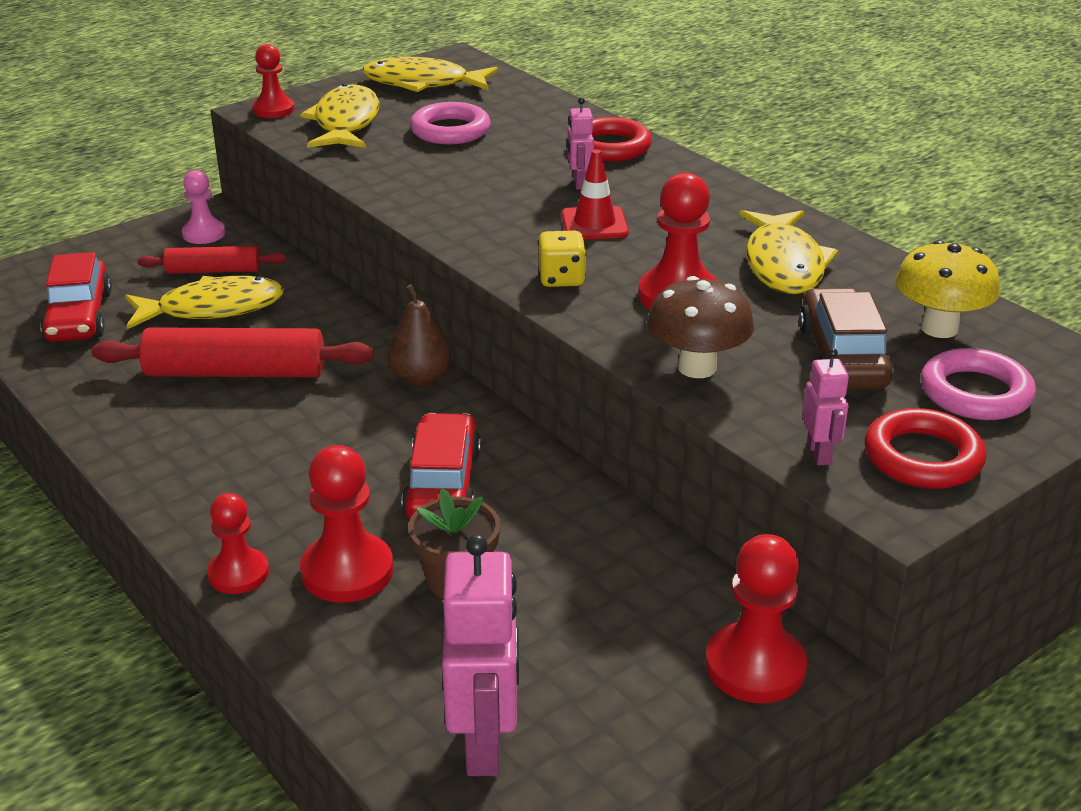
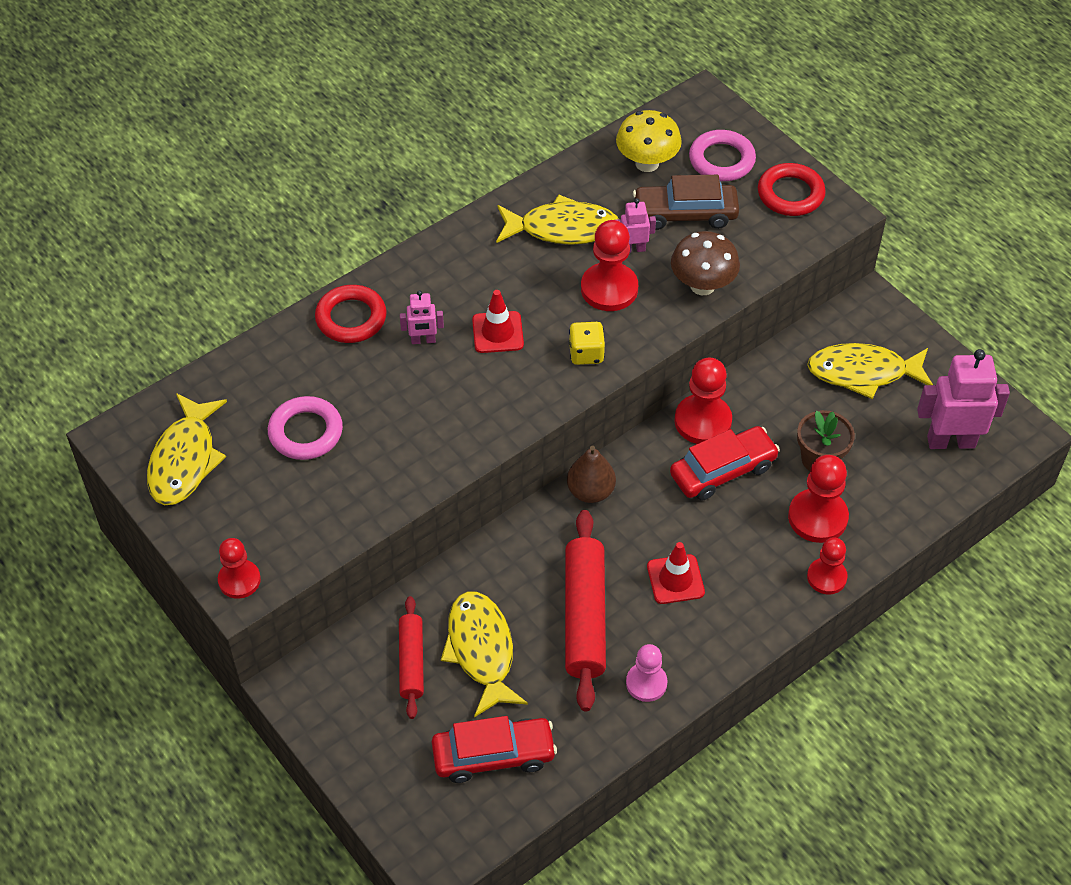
camera: 90 degrees left, 20 degrees up
(204, 234) = (336, 683): pink pawn -> pink pawn (646, 683)
(271, 439) = (675, 579): none -> red traffic cone
(345, 123) = (280, 515): yellow fish -> yellow fish (863, 373)
(443, 485) = (723, 471): red car -> red car turned 150 degrees clockwise
(755, 666) = (875, 322): red pawn -> red pawn (703, 421)
(819, 453) = (791, 237): pink robot -> pink robot (633, 249)

